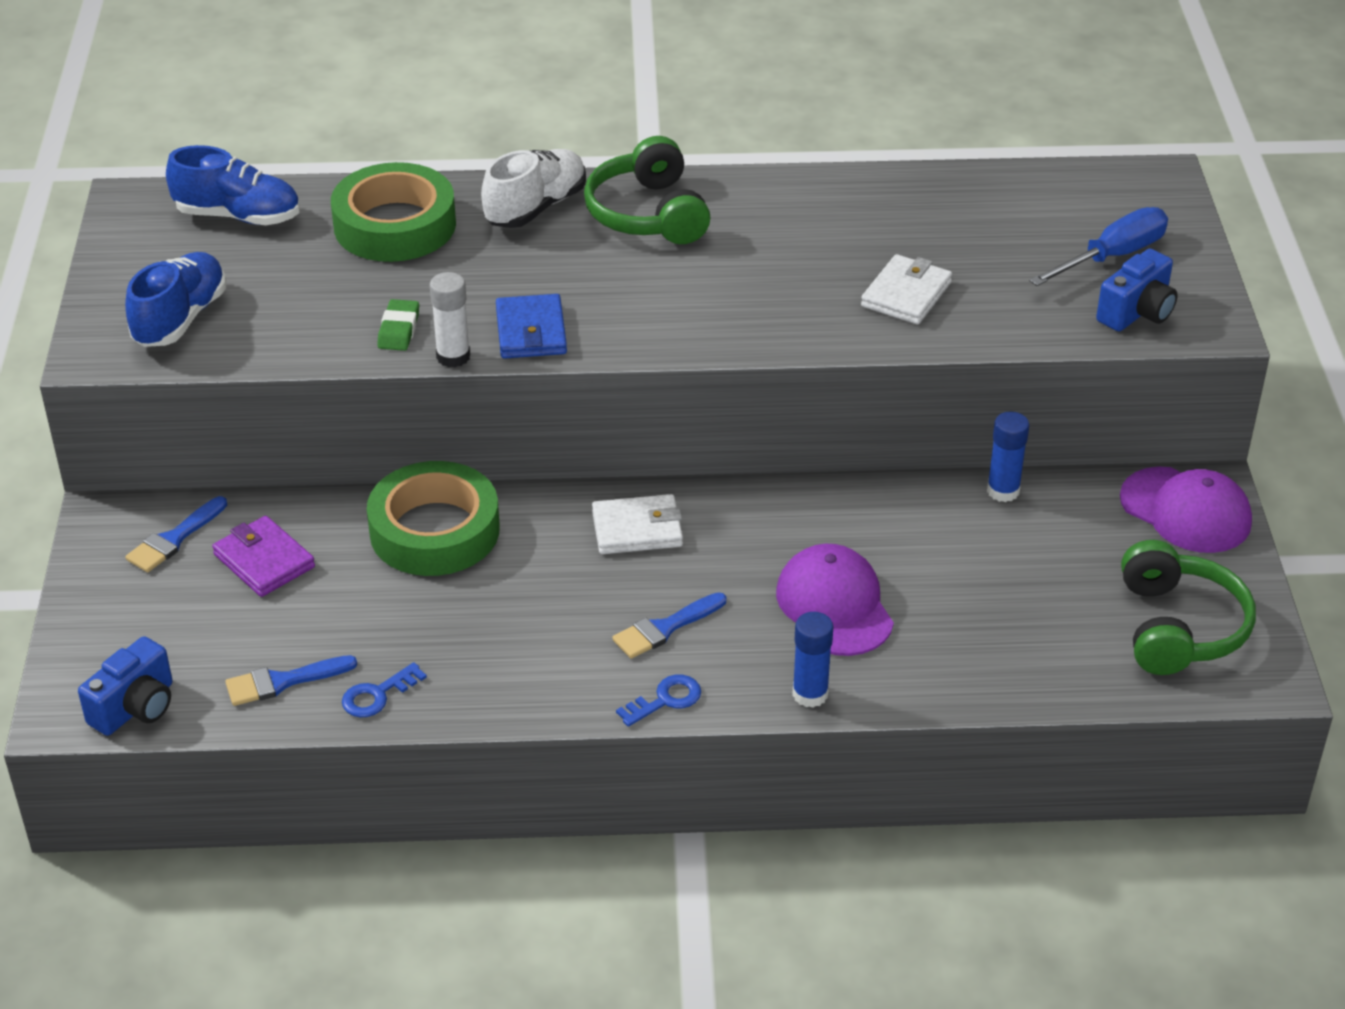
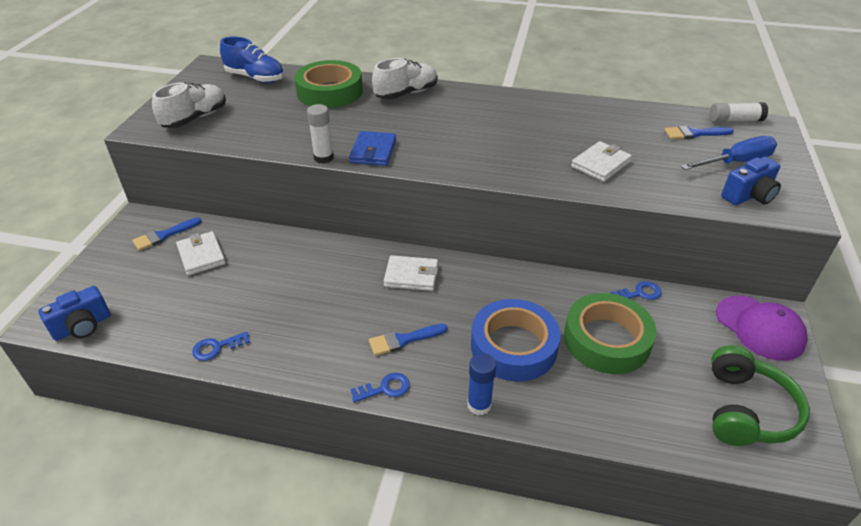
camera: 15 degrees right, 0 degrees up
(180, 318) = (195, 118): blue shoe -> white shoe
(264, 561) = (201, 255): purple wallet -> white wallet
(283, 681) = (170, 328): blue brush -> blue brush (694, 134)
(399, 330) = (302, 140): green eraser -> none
(434, 530) = (299, 256): green tape -> green tape (606, 339)
(648, 214) = (465, 104): green headphones -> none
(834, 605) = (513, 346): purple cap -> blue tape
(1003, 491) = (639, 293): blue glue stick -> blue key
(1102, 177) = (735, 120): none -> white glue stick

